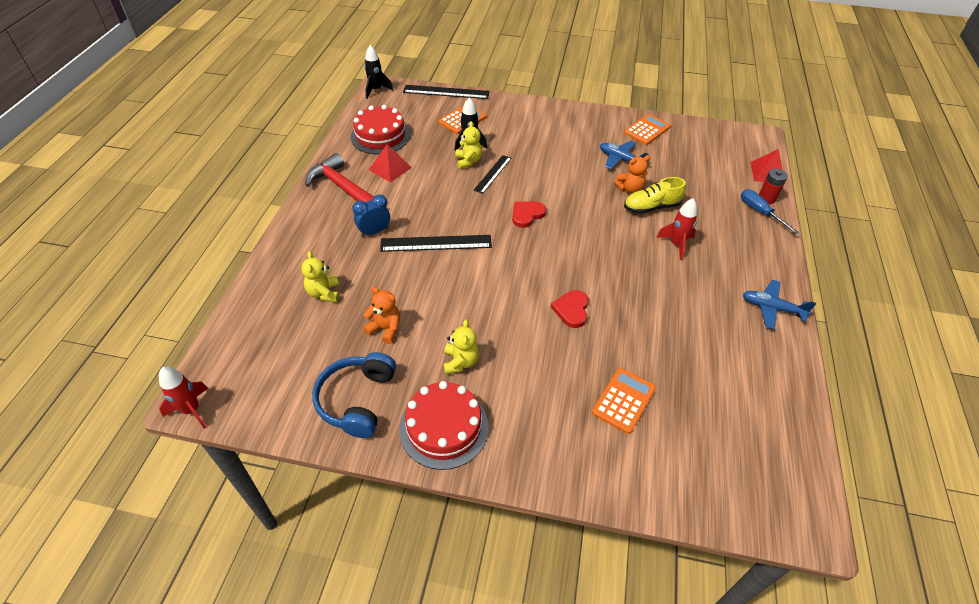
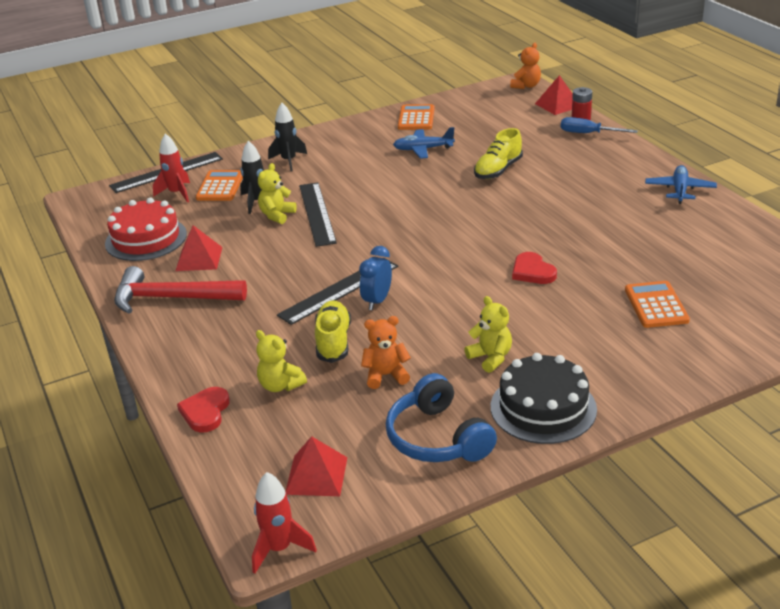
camera: 35 degrees left, 15 degrees down
(266, 374) = (316, 475): none -> red pyramid
(374, 232) = (261, 314): blue clock -> blue clock (377, 301)
(376, 90) = (79, 204): black rocket -> black rocket (289, 161)
(387, 281) = (333, 342): none -> yellow shoe
(444, 428) = (543, 408): red cake -> black cake
(468, 161) = (277, 215): yellow teddy bear -> yellow teddy bear turned 105 degrees counterclockwise
(492, 174) = (316, 213): black ruler -> black ruler, size x1.55
(527, 215) = (396, 227): red heart -> red heart (205, 412)
(630, 189) = (462, 166): orange teddy bear -> orange teddy bear (526, 86)
(676, 244) = (554, 185): red rocket -> red rocket (177, 193)
(772, 308) = (679, 190): blue plane -> blue plane turned 120 degrees clockwise

